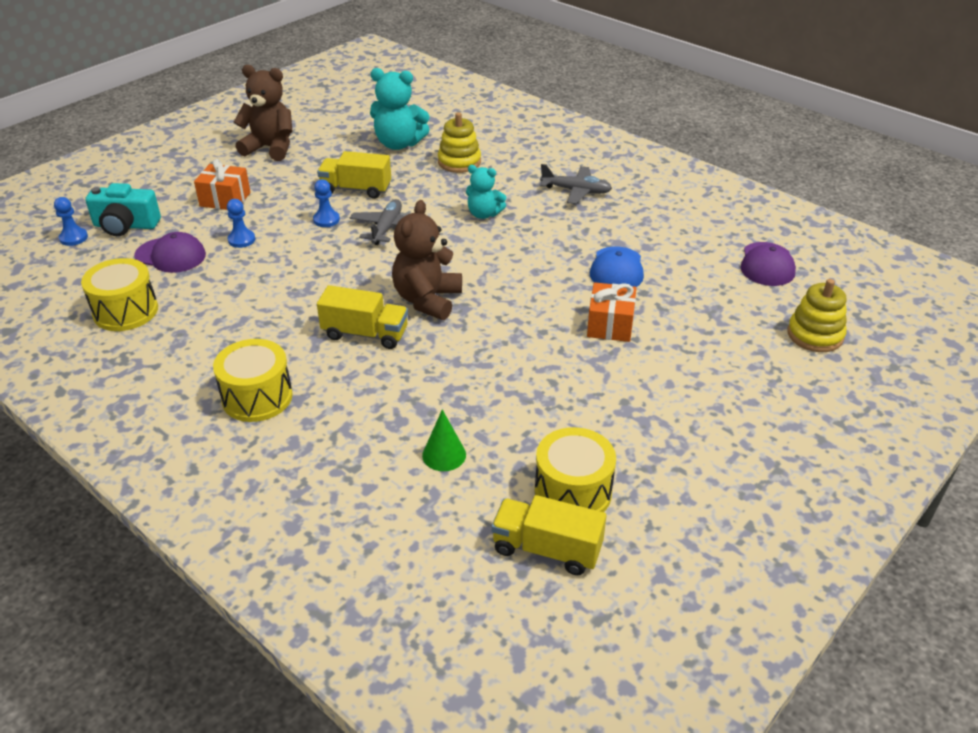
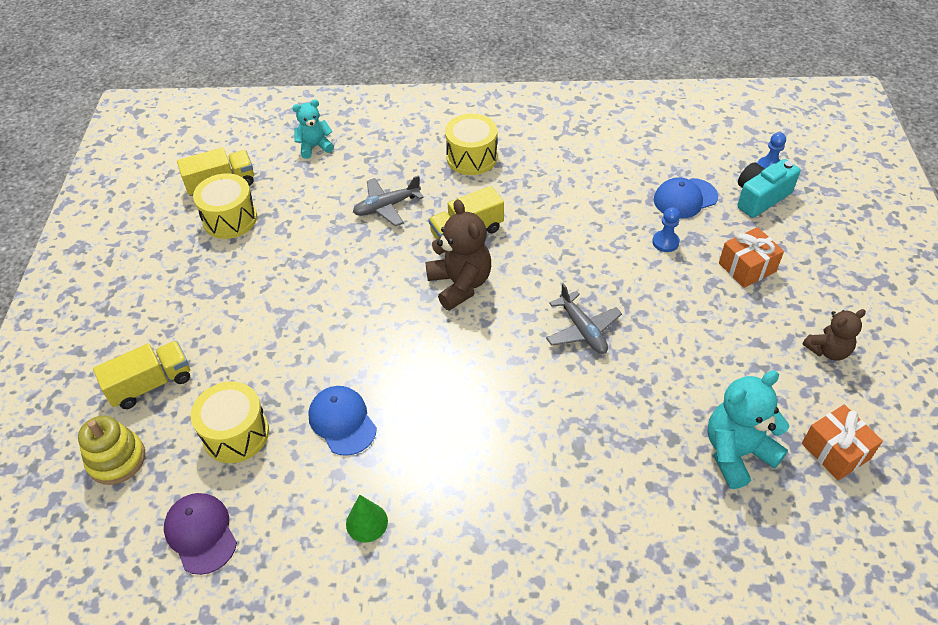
camera: 140 degrees right, 10 degrees up
(125, 311) = (633, 150): yellow drum -> yellow drum (236, 434)
(170, 255) = (685, 198): purple cap -> blue cap
(270, 148) = (828, 350): brown teddy bear -> brown teddy bear, size x0.62
(326, 220) = (640, 304): blue pawn -> none
(356, 189) = (673, 355): yellow truck -> yellow truck (151, 384)
(444, 455) = (325, 194): green cone -> green cone (366, 522)
(459, 162) = (642, 470): yellow stacking toy -> none
(484, 214) = (526, 408): turquoise teddy bear -> turquoise teddy bear (315, 147)
(576, 191) = (478, 514): grey plane -> grey plane (386, 206)
(610, 325) = (300, 354): orange gift -> orange gift (835, 451)

